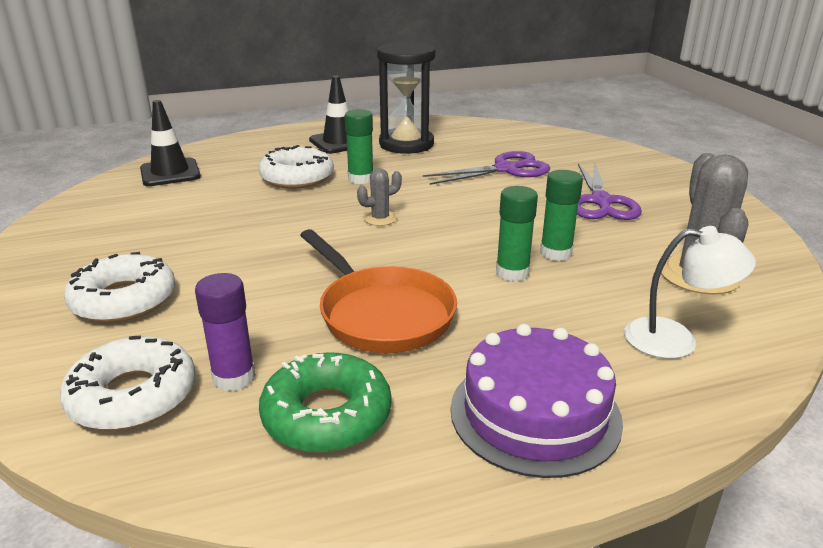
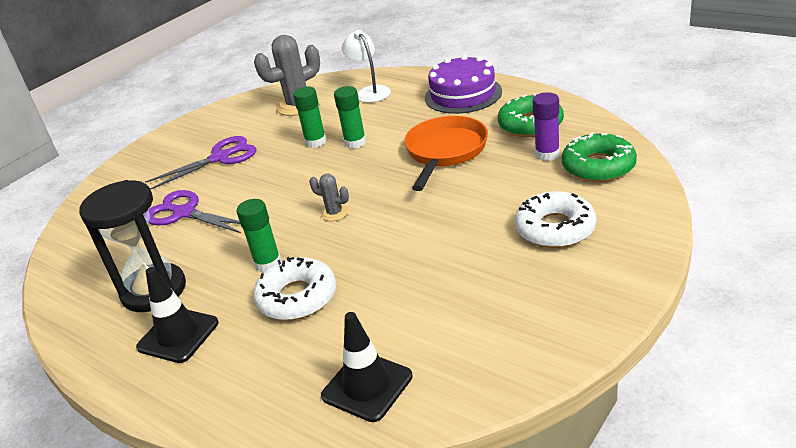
camera: 120 degrees left, 5 degrees up
(133, 396) = (598, 166): white donut -> green donut

